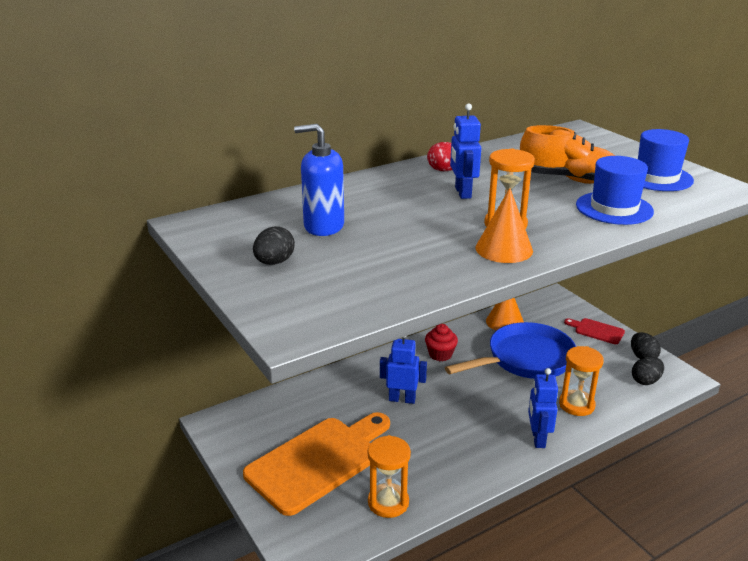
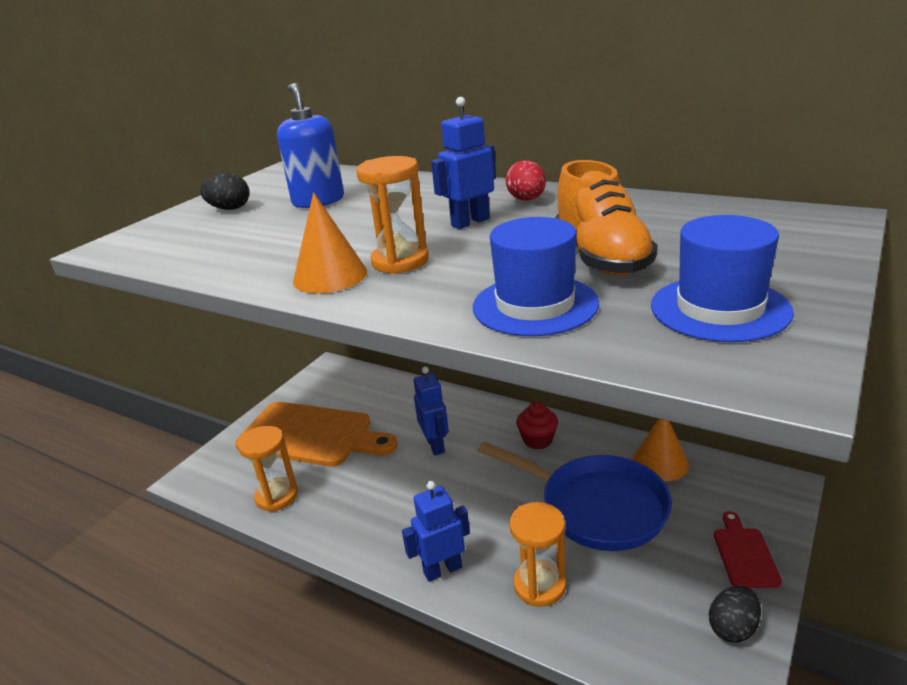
camera: 65 degrees right, 0 degrees up
(645, 381) = (669, 649): black egg -> none

